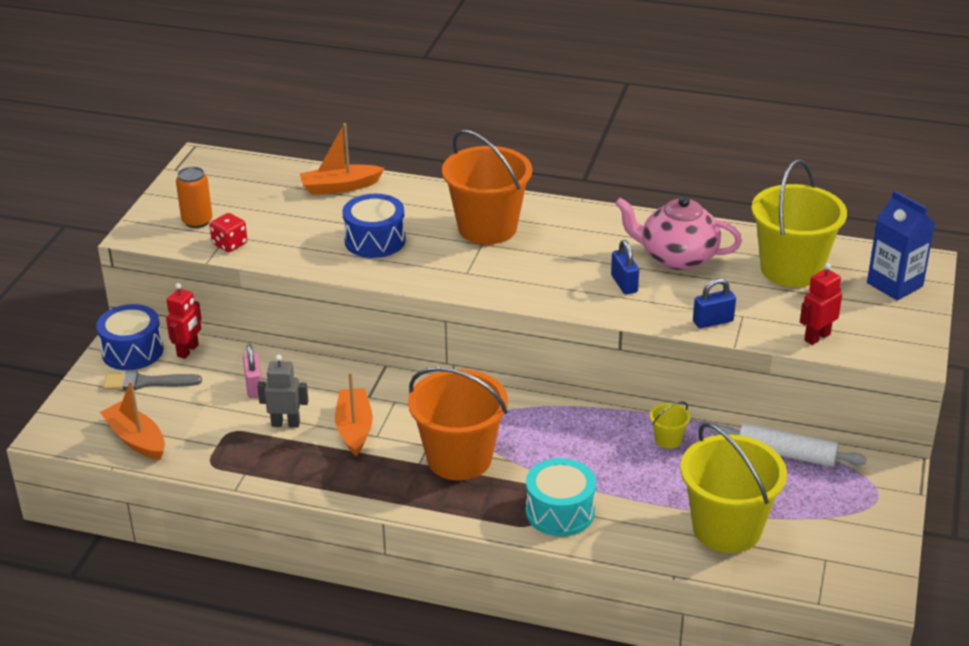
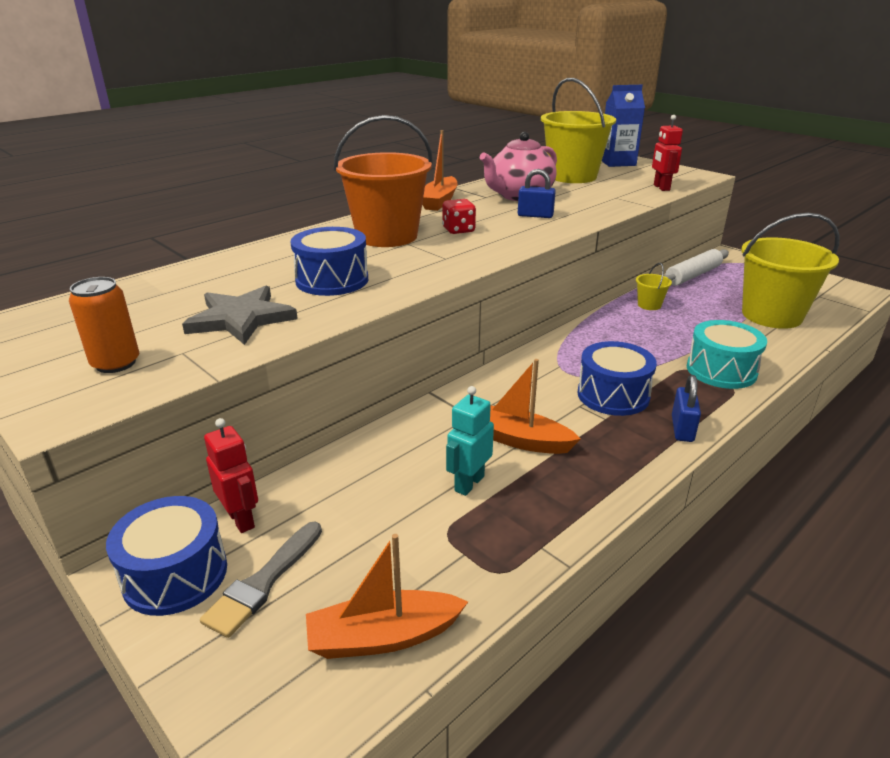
camera: 60 degrees left, 5 degrees down
(230, 244) = (205, 355): red dice -> red dice (458, 230)
(254, 386) = (375, 486): pink padlock -> none
(284, 233) = (241, 318): none -> grey star
(285, 423) = (469, 483): grey robot -> turquoise robot
(340, 187) = (207, 273): orange boat -> orange boat (439, 201)
(459, 458) = (613, 395): orange bucket -> blue drum
(713, 321) = (615, 205): blue padlock -> blue padlock (682, 429)

